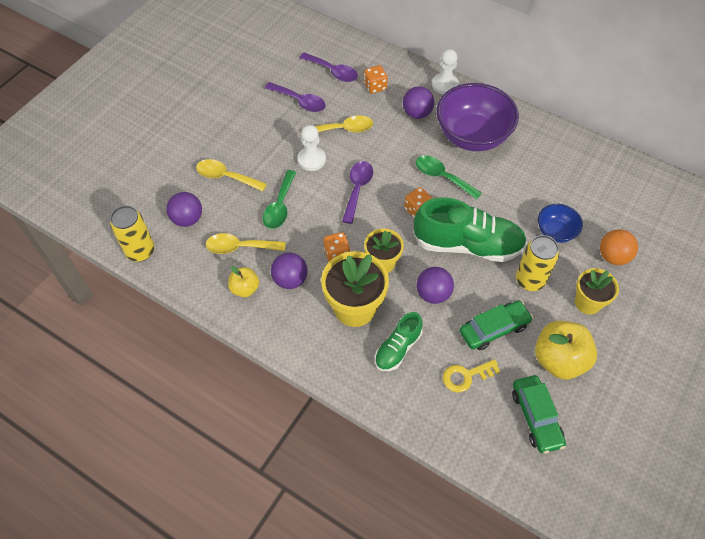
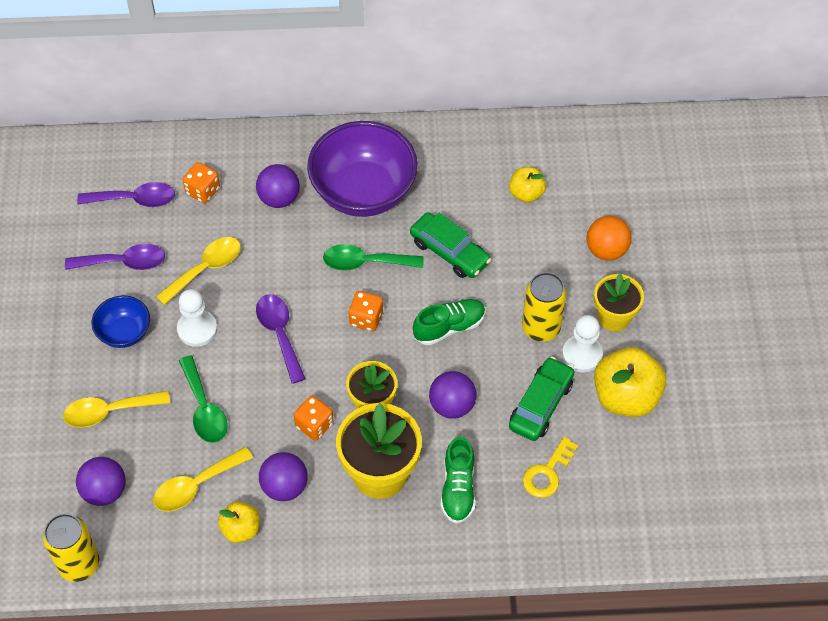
camera: 35 degrees left, 0 degrees up
(445, 85) = (285, 142): white pawn -> white pawn (582, 354)
(467, 245) = (449, 327): green shoe -> green shoe, size x0.54
(536, 417) = (642, 470): green car -> green car (449, 252)
(555, 232) = (531, 256): blue bowl -> blue bowl (124, 332)
(580, 192) = (526, 194): none -> yellow apple

